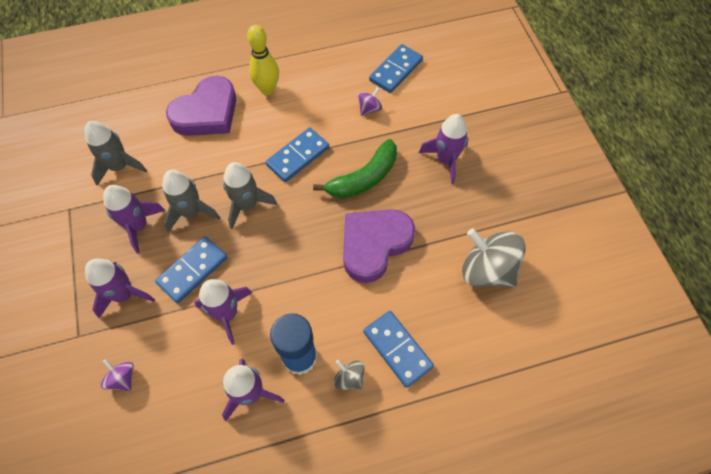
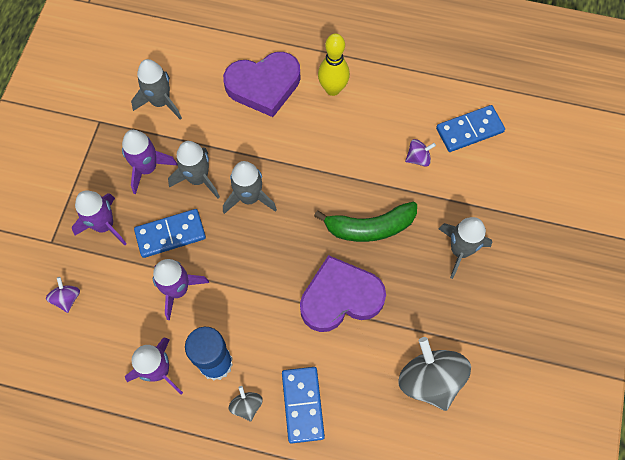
camera: 30 degrees right, 5 degrees up
(298, 156) = (321, 173): blue domino -> none
(446, 160) = (460, 250): purple rocket -> grey rocket

